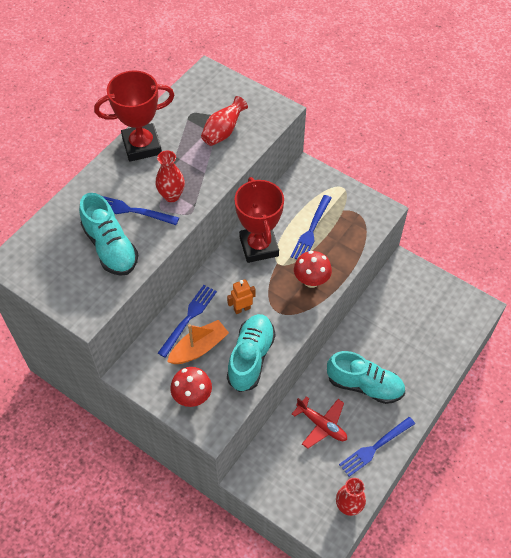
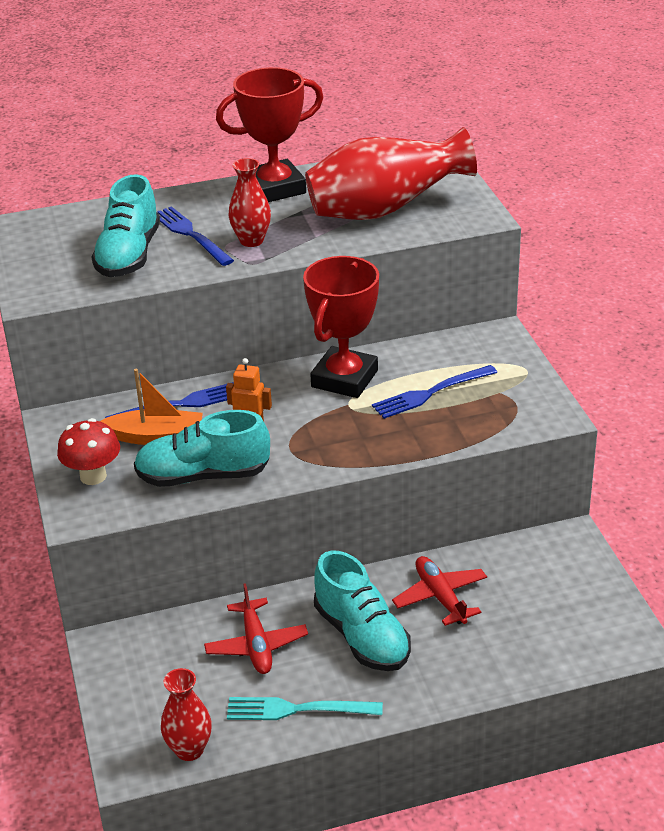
camera: 40 degrees right, 20 degrees down
(142, 146) = (275, 188): red trophy -> red trophy turned 45 degrees counterclockwise
(223, 132) = (385, 211): red vase -> red vase, size x1.95
(251, 358) = (203, 476): turquoise shoe -> turquoise shoe turned 150 degrees counterclockwise
(311, 281) = (370, 440): red mushroom -> none
(375, 448) = (297, 709): blue fork -> turquoise fork
(378, 338) = (440, 597): none -> red plane

